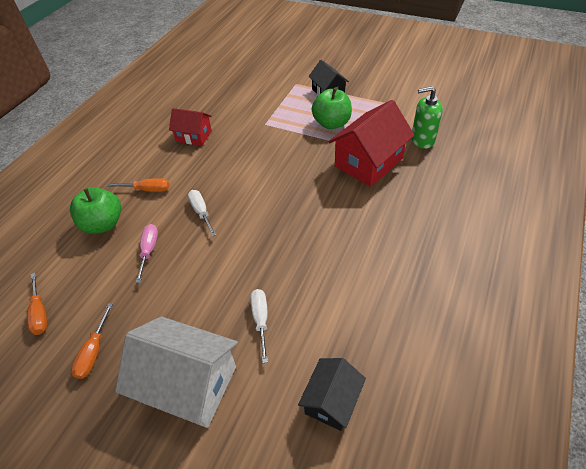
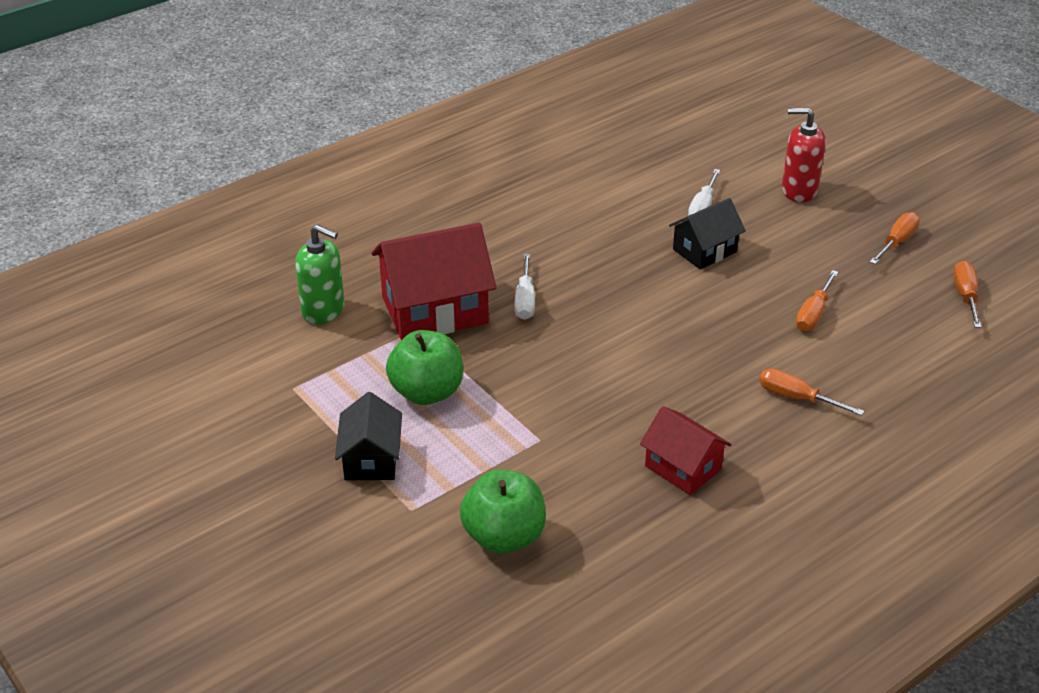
camera: 155 degrees left, 10 degrees down
(103, 224) = (876, 371): green apple -> green apple (504, 537)
(149, 250) = (813, 314): pink screwdriver -> orange screwdriver
(188, 383) = (798, 190): white house -> red soap dispenser
(201, 212) = (723, 334): white screwdriver -> white screwdriver (525, 300)
(331, 401) = (669, 142): black house -> black house (704, 250)

